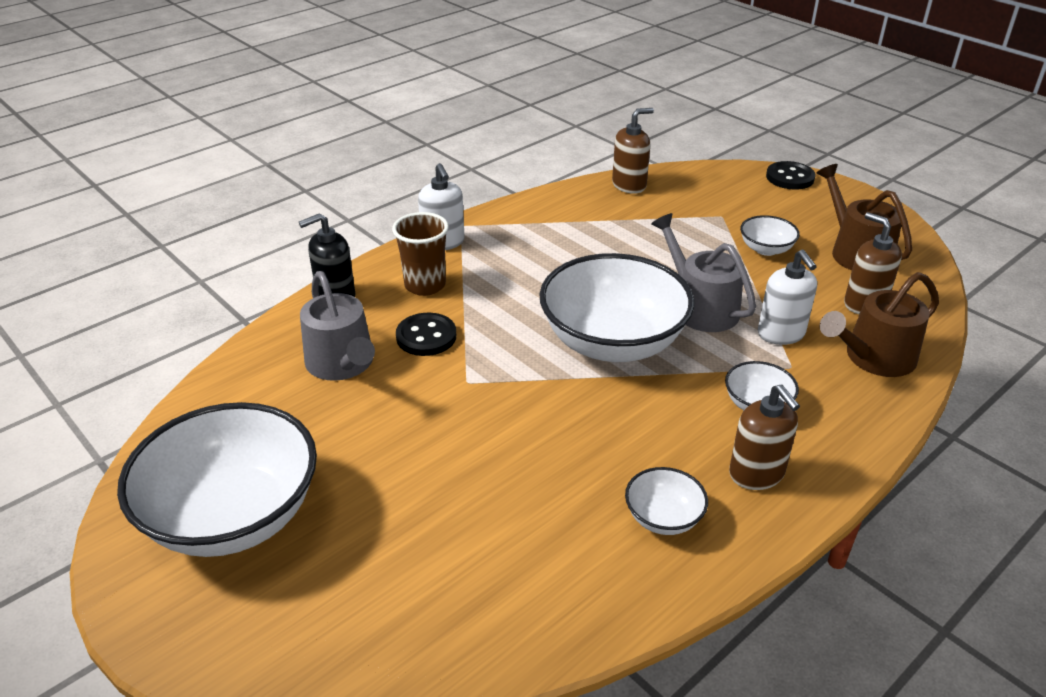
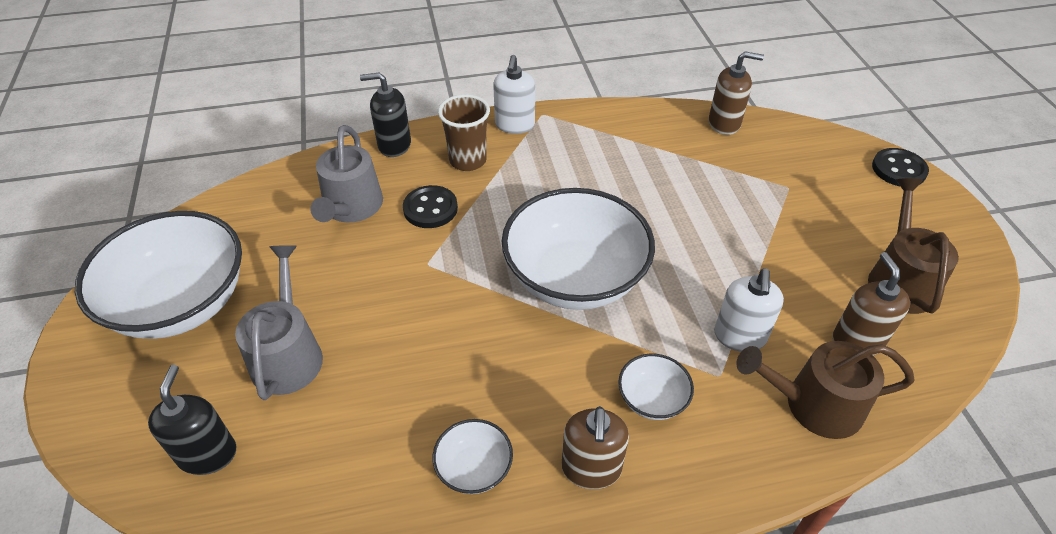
camera: 30 degrees right, 10 degrees up
(398, 627) = (207, 454): none -> black soap dispenser
(700, 307) = (684, 276): grey watering can -> grey watering can (288, 354)
(766, 249) = (803, 239): white bowl -> none

